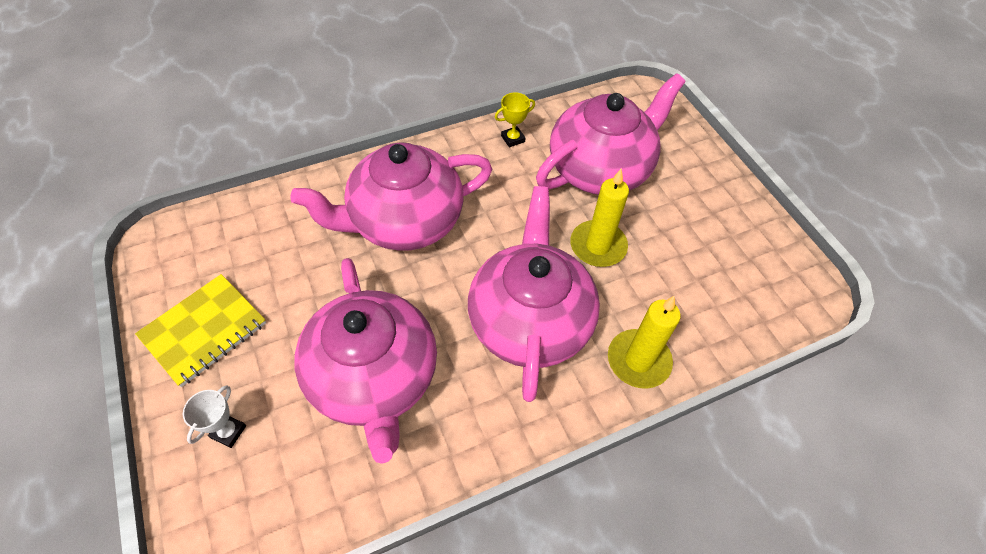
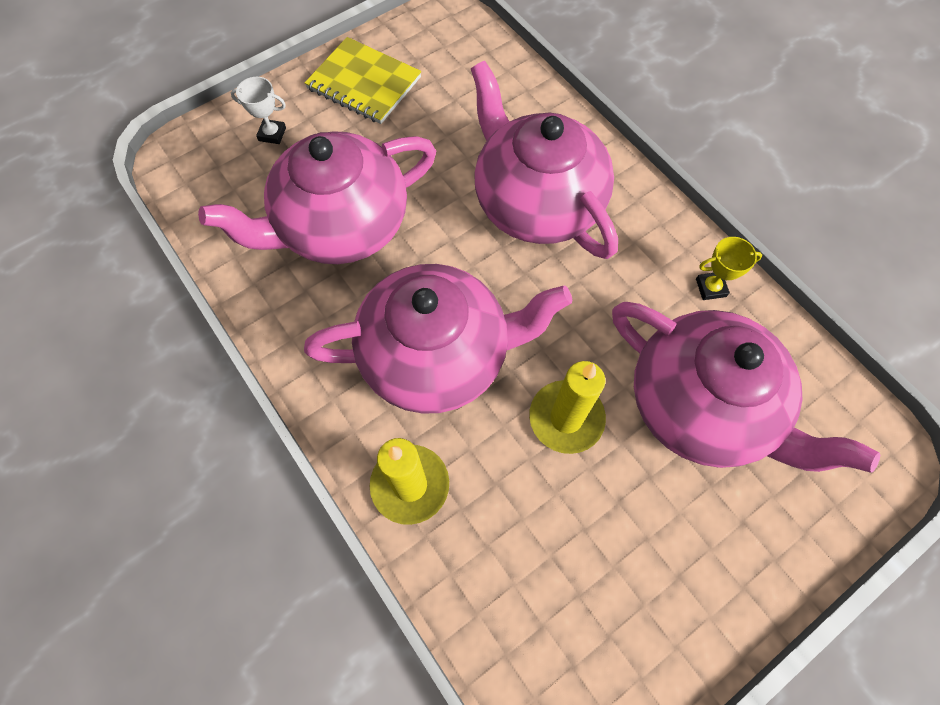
camera: 80 degrees right, 10 degrees up
(513, 139) = (710, 288): yellow trophy -> yellow trophy turned 60 degrees counterclockwise

